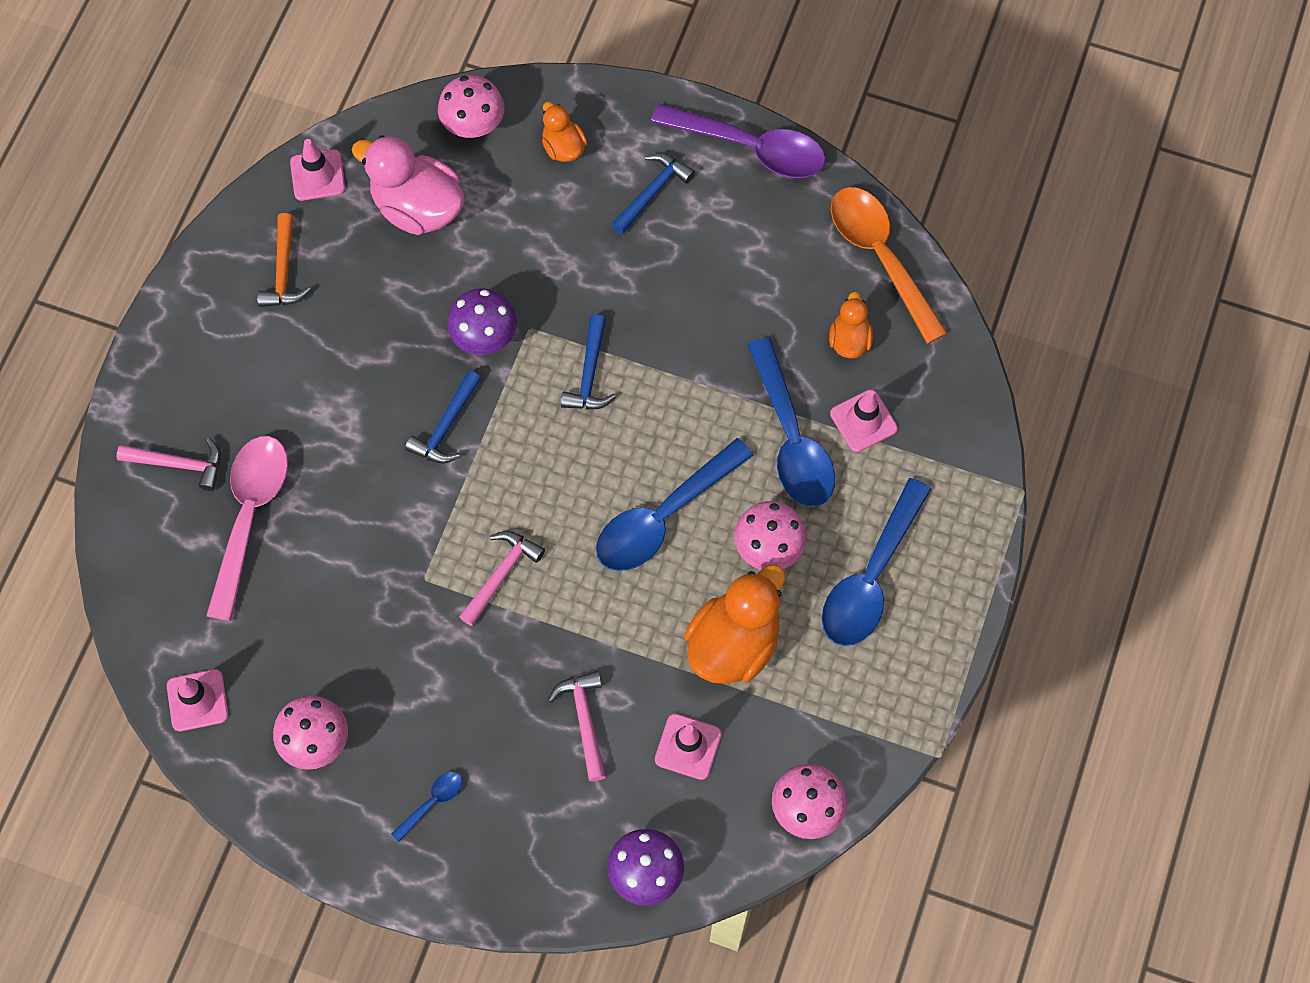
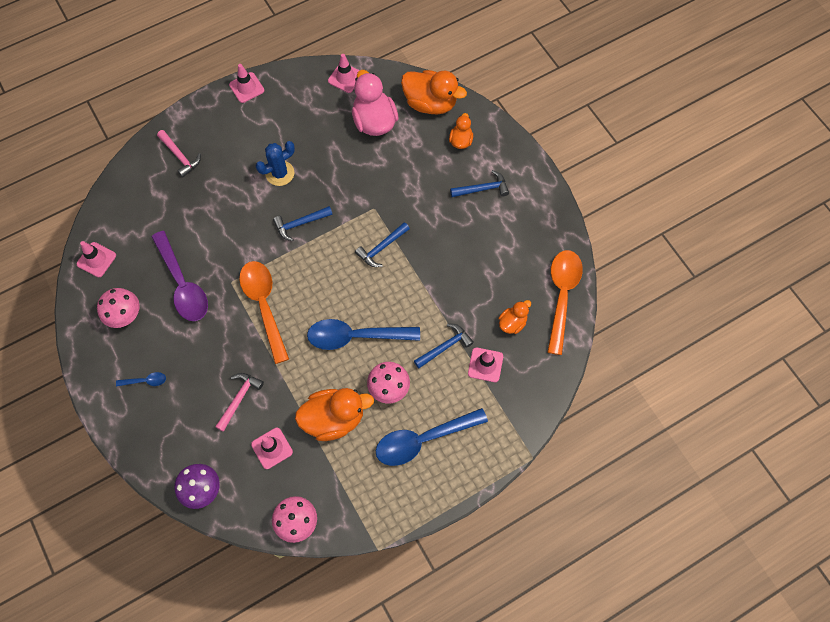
camera: 40 degrees right, 0 degrees up
(183, 294) = (246, 87): none -> pink traffic cone
(249, 516) = (187, 199): pink spoon -> none
(284, 271) = (295, 108): orange hammer -> none
(350, 379) = (280, 173): none -> blue cactus
(473, 125) = (430, 103): pink mushroom -> orange duck
(484, 337) = (351, 197): purple mushroom -> none
(501, 574) = (264, 306): pink hammer -> orange spoon
(750, 147) = (545, 201): purple spoon -> purple spoon (183, 284)
(791, 438) = (445, 346): blue spoon -> blue hammer

